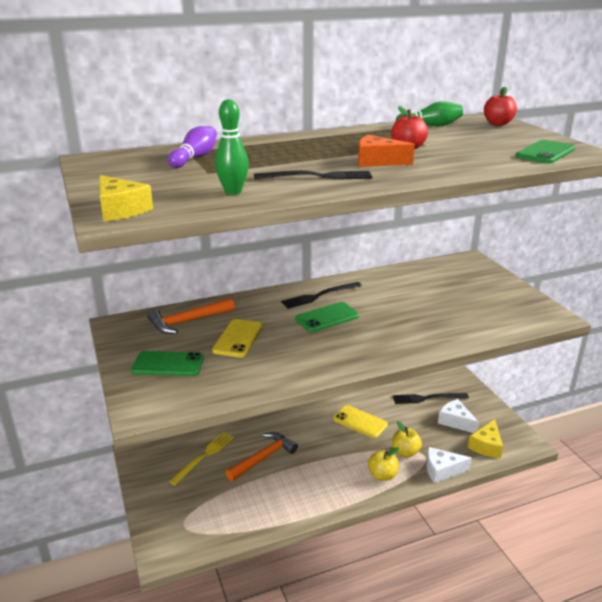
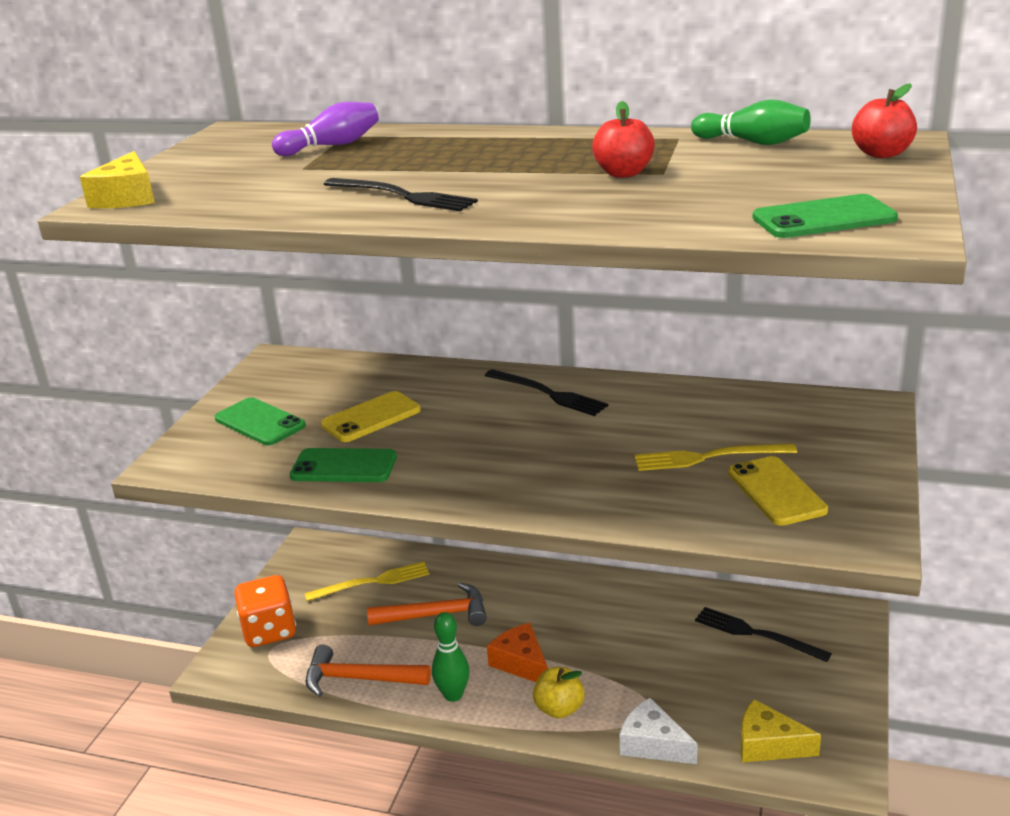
camera: 40 degrees right, 0 degrees up
(170, 514) = (269, 631): none -> orange dice
(188, 321) = (348, 378): orange hammer -> orange hammer (359, 679)
(233, 192) = (269, 198): green bowling pin -> green bowling pin (453, 695)
(319, 296) = (548, 394): black fork -> black fork turned 150 degrees counterclockwise
(327, 317) = (513, 426): green phone -> green phone (344, 466)
(360, 422) = (612, 624): yellow phone -> yellow phone (776, 491)
(377, 161) = (527, 188): orange cheese -> orange cheese (521, 663)
(405, 452) = (628, 694): yellow apple -> none
(440, 302) = (708, 457): none -> yellow fork
(455, 421) = (761, 687): white cheese -> none
(486, 446) = (768, 745): yellow cheese -> yellow cheese turned 45 degrees clockwise

